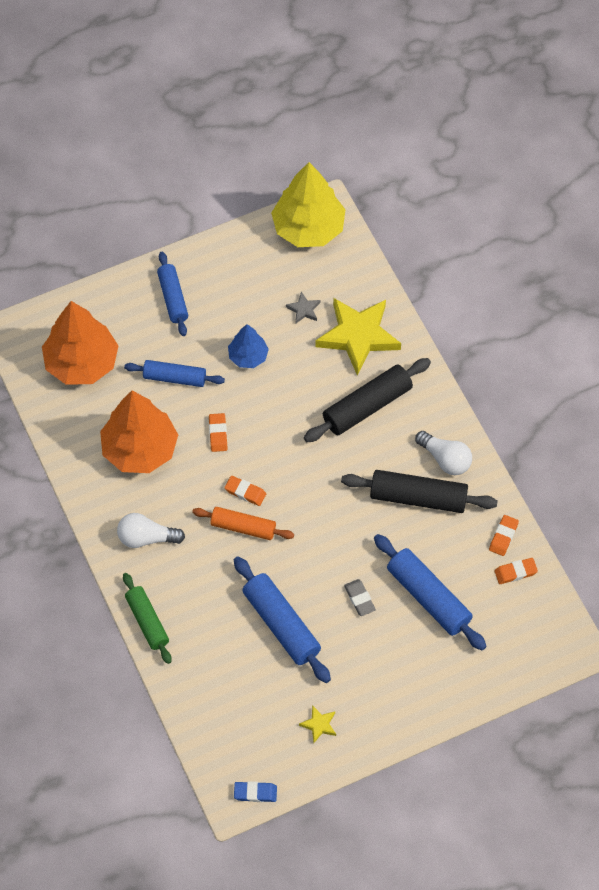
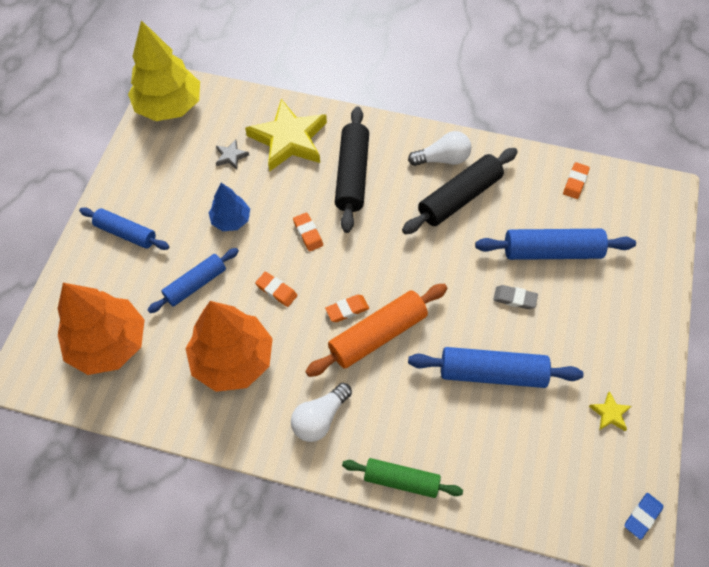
camera: 50 degrees left, 0 degrees up
(243, 527) = (377, 335): orange rolling pin -> orange rolling pin, size x1.51
(503, 537) = (539, 169): orange eraser -> orange eraser (308, 233)

